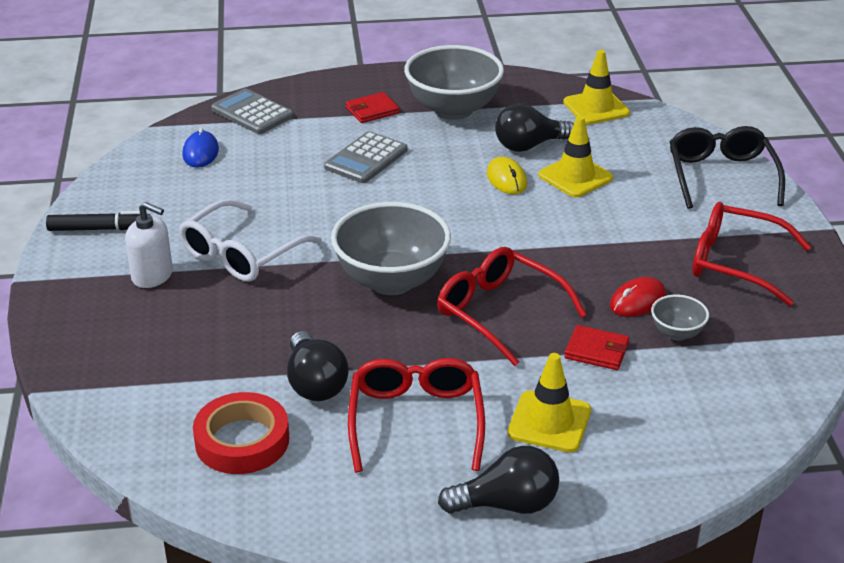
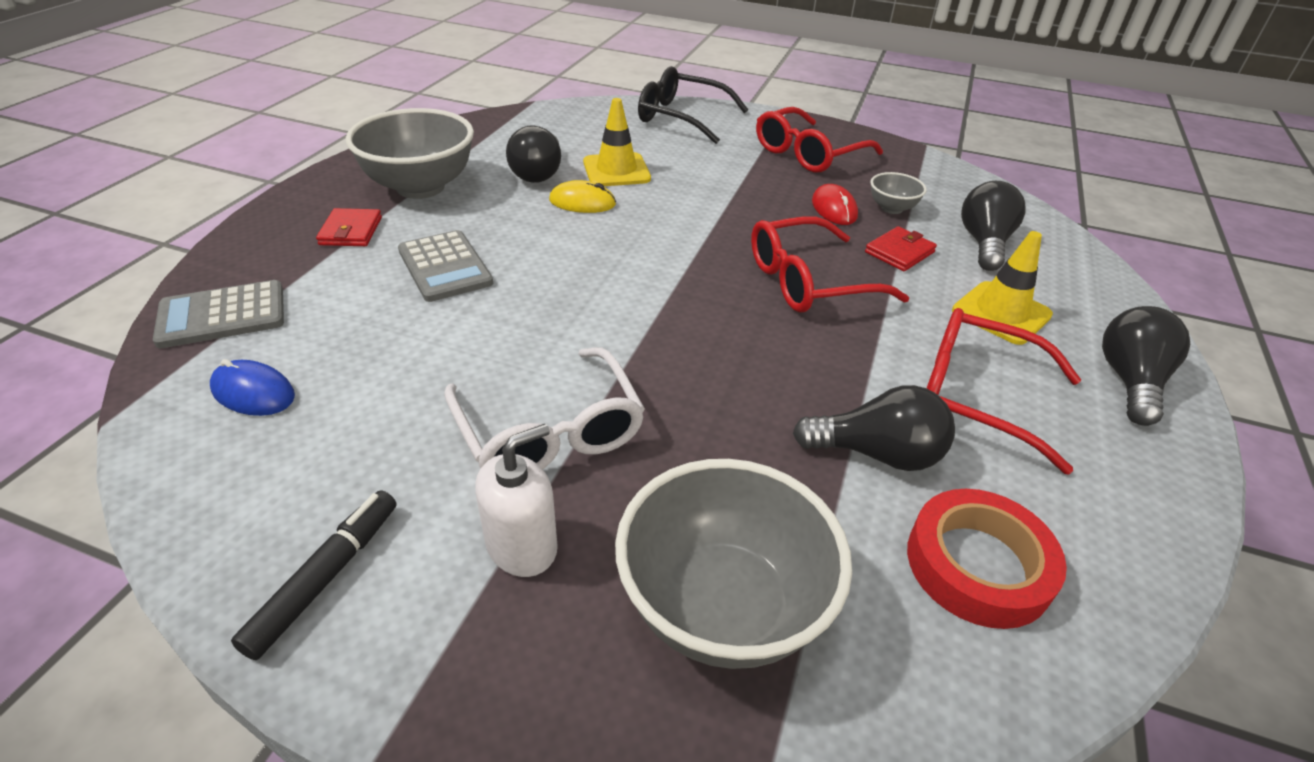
camera: 65 degrees left, 5 degrees up
(391, 281) = (705, 328): grey bowl -> grey bowl (722, 607)
(596, 108) = (516, 125): yellow traffic cone -> none
(668, 398) = (984, 243): none -> black light bulb

